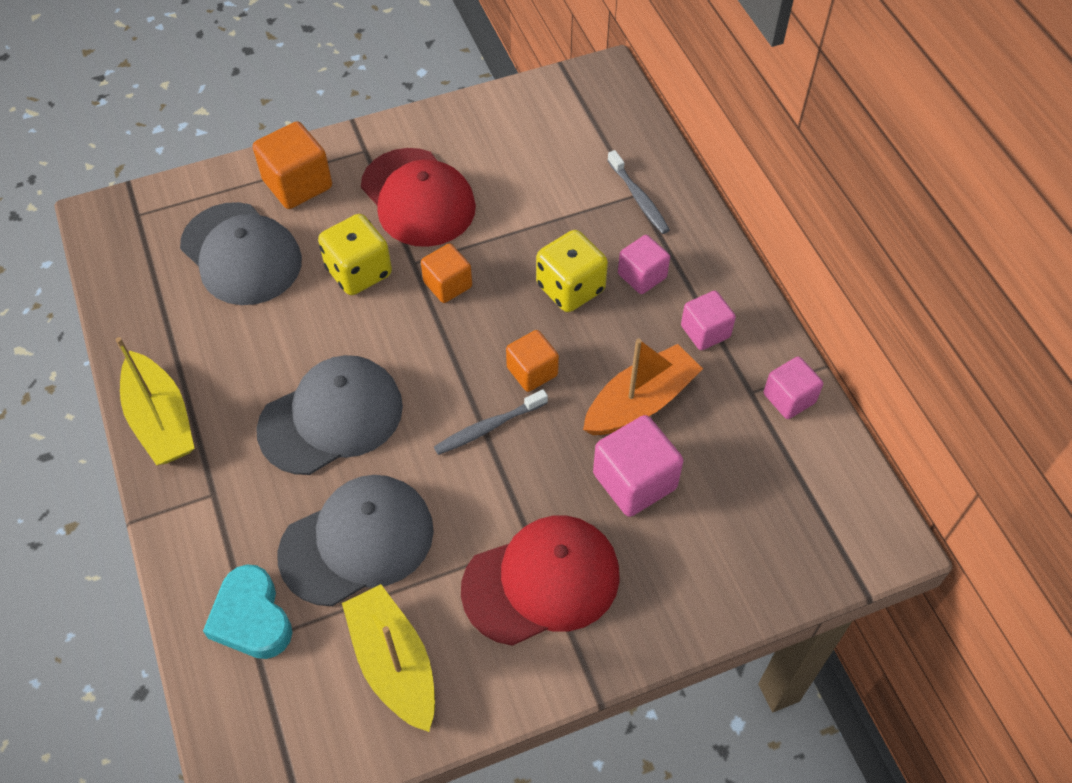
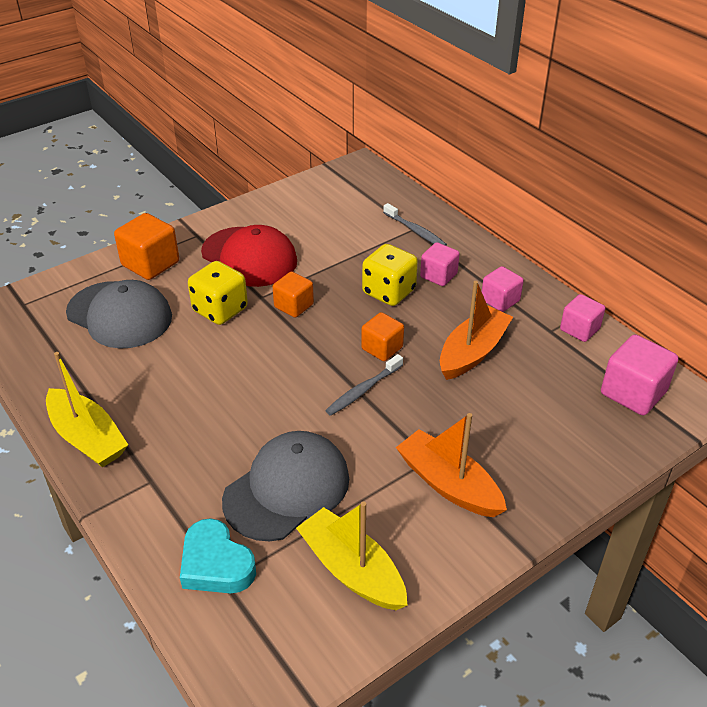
camera: 15 degrees left, 15 degrees down
(331, 417) = (233, 408): grey cap -> none
(541, 581) = (449, 484): red cap -> orange boat
(634, 481) = (491, 403): pink cube -> pink cube (633, 393)

